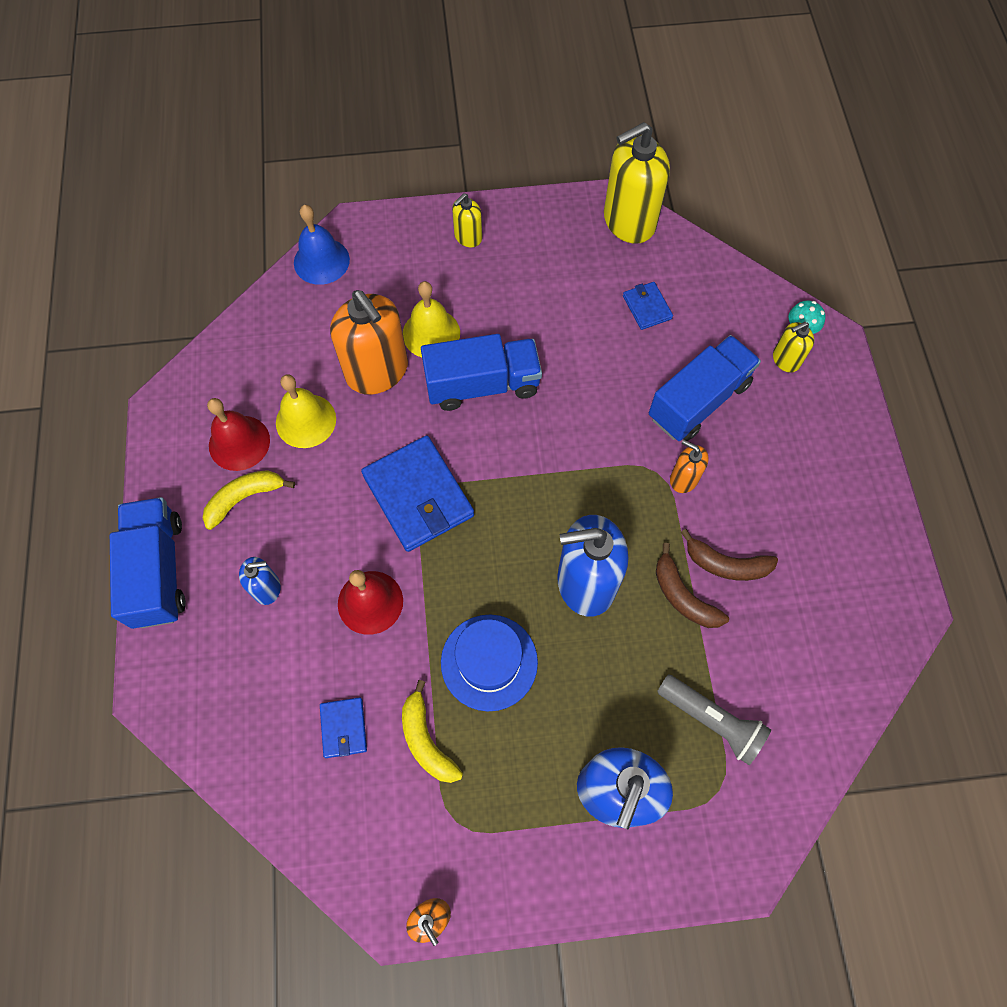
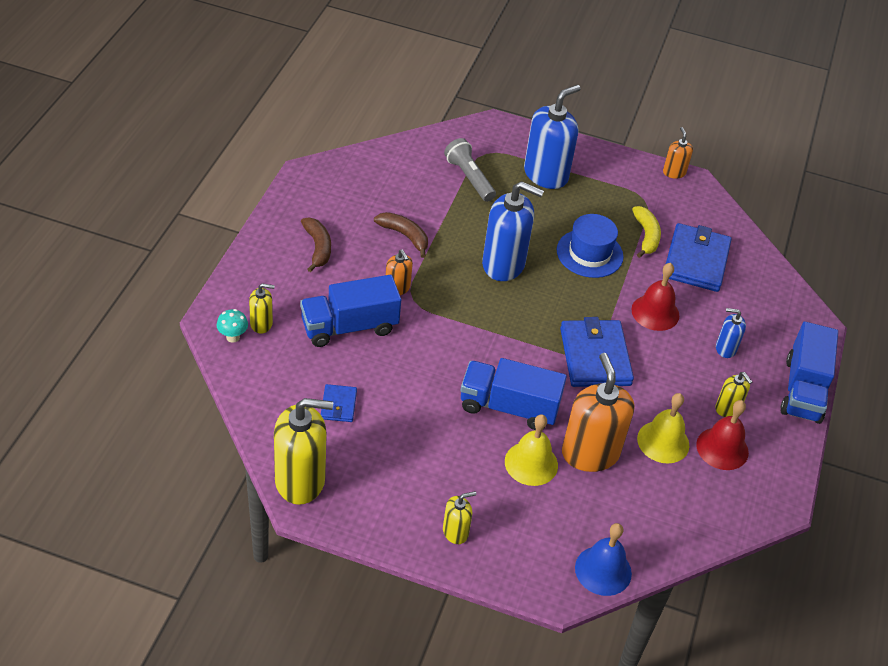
camera: 160 degrees left, 20 degrees down
(244, 498) = (727, 408): yellow banana -> yellow soap dispenser
(343, 728) = (696, 261): blue wallet -> blue wallet, size x2.01
(683, 596) = (445, 233): brown banana -> brown banana (318, 248)

